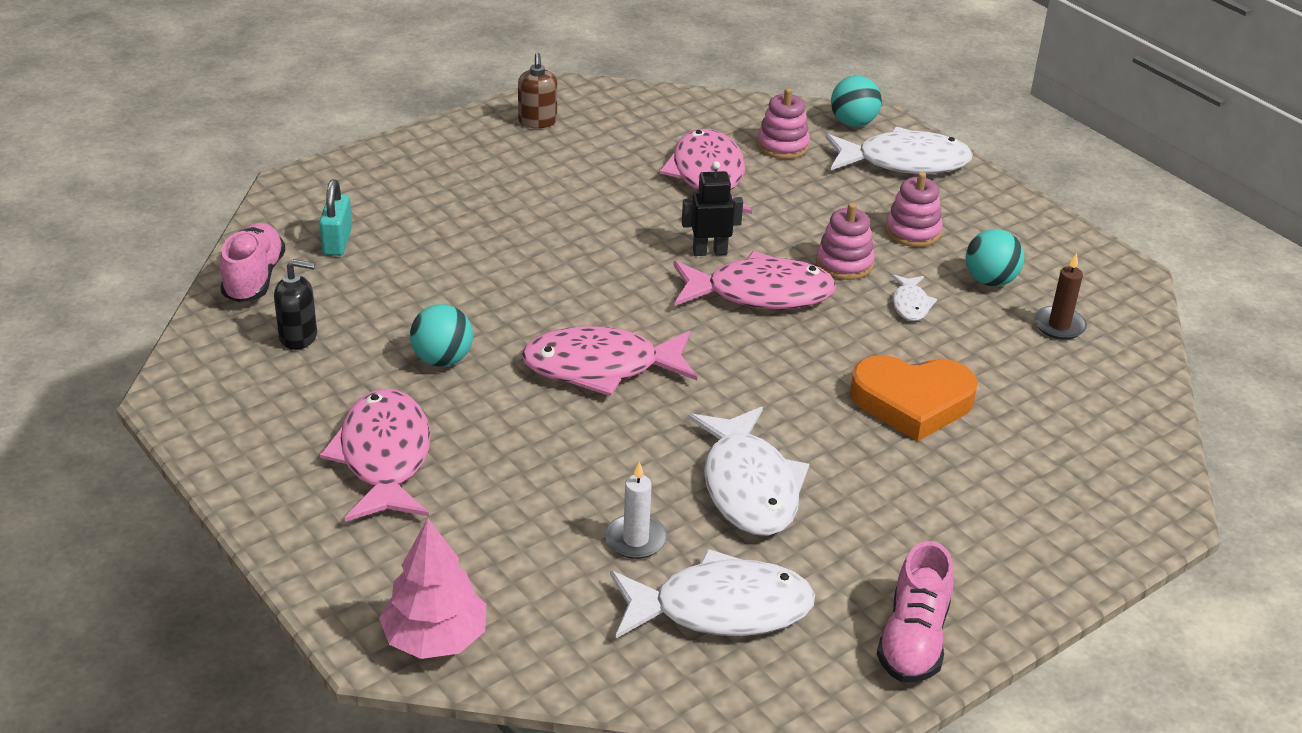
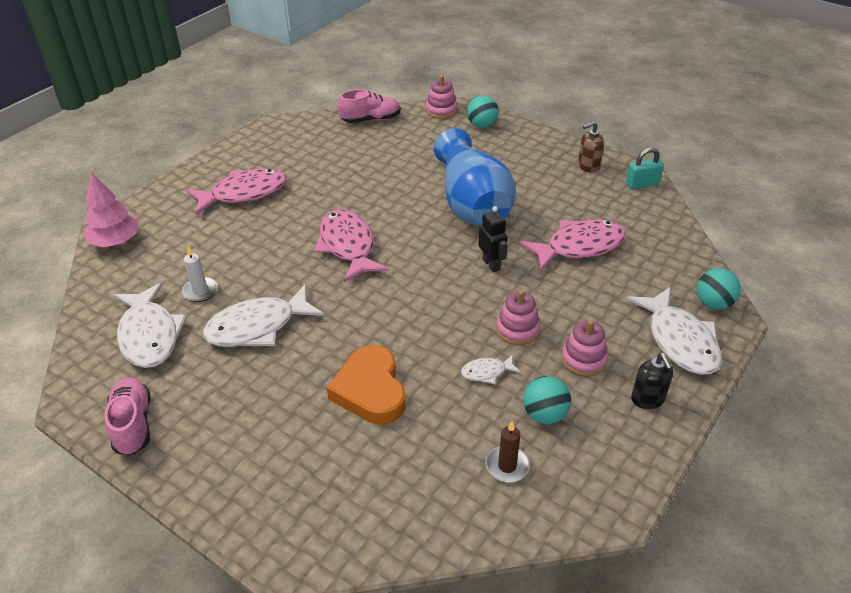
camera: 75 degrees right, 5 degrees up
(299, 337) = (329, 144): black soap dispenser -> black soap dispenser (647, 399)
(337, 242) = (416, 133): turquoise padlock -> turquoise padlock (642, 184)
(442, 359) = (330, 191): turquoise ball -> turquoise ball (482, 125)
(562, 234) = (472, 203): none -> blue vase
(760, 293) = (457, 295): pink fish -> none
(782, 145) = (649, 273): pink stacking toy -> pink stacking toy (441, 110)
(913, 640) = (133, 424): pink shoe -> pink shoe turned 75 degrees clockwise

